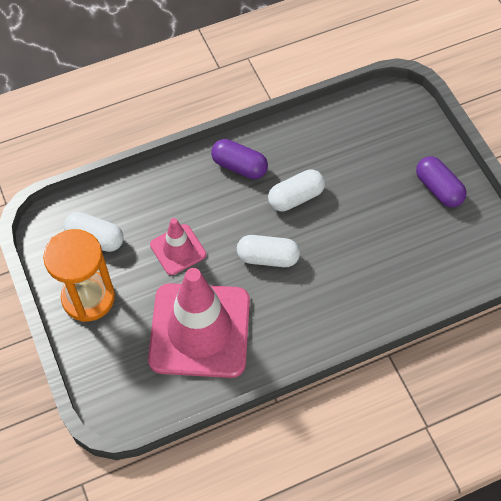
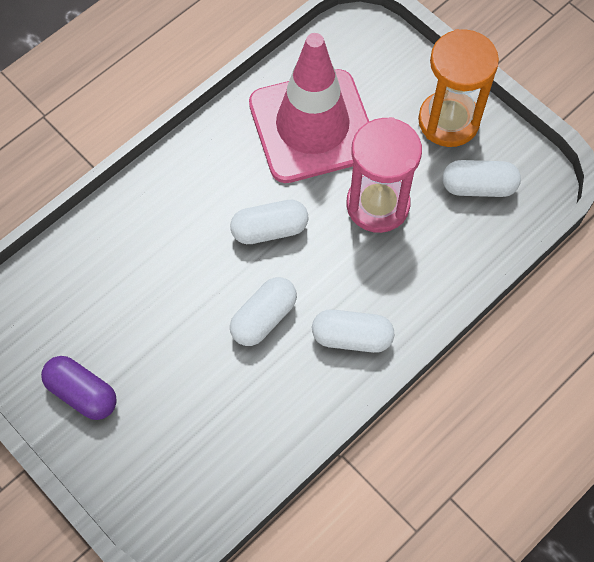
camera: 160 degrees right, 5 degrees up
(178, 249) = (377, 205): pink traffic cone -> pink hourglass
(239, 166) = (352, 337): purple capsule -> white capsule

